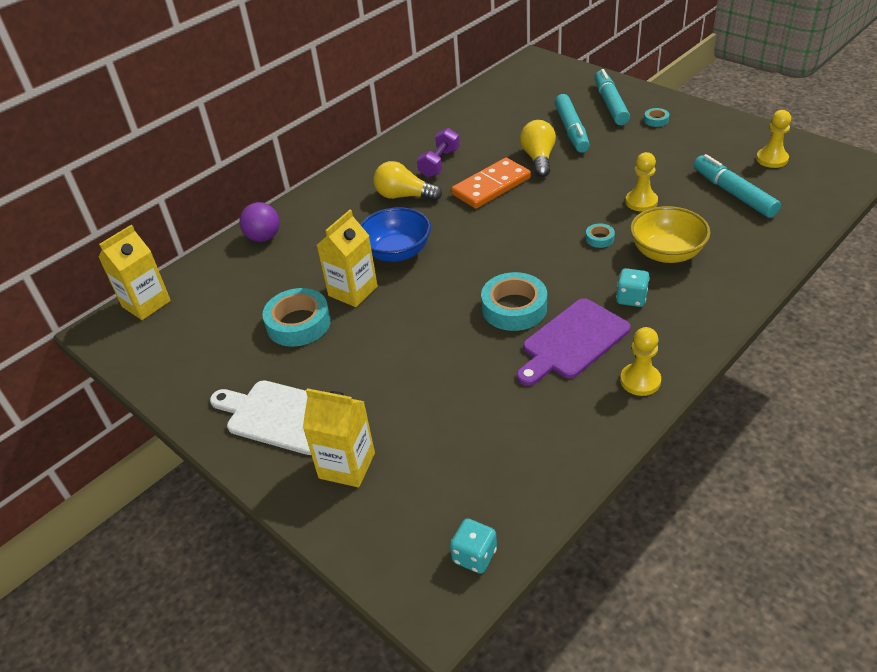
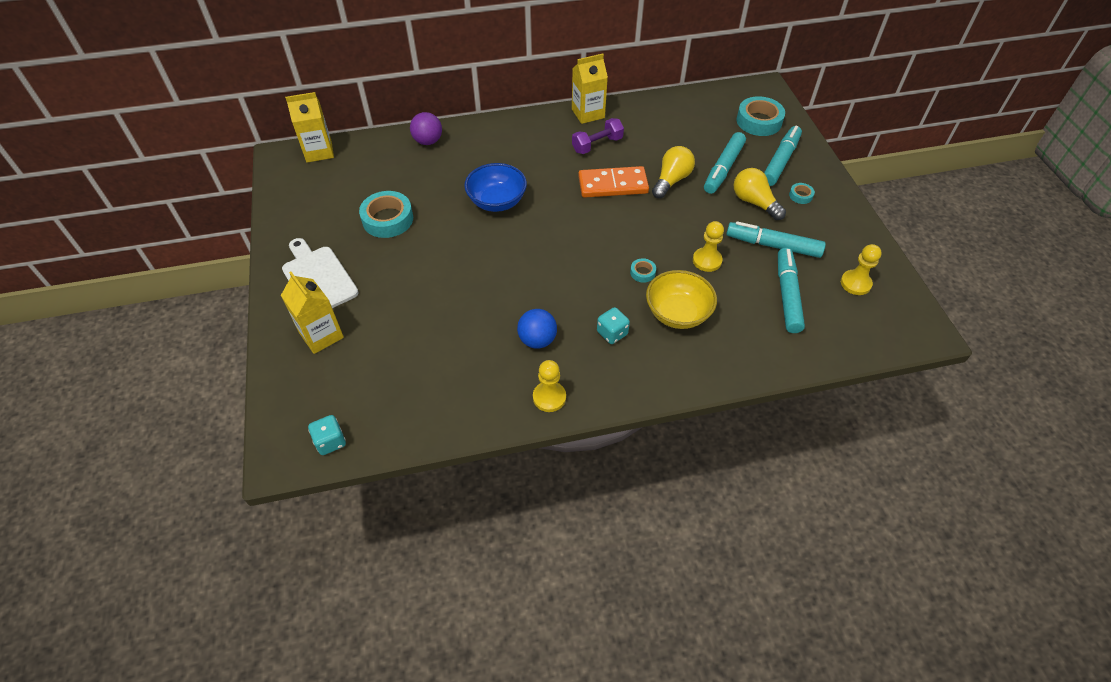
camera: 30 degrees right, 10 degrees up
(353, 291) = (441, 215): yellow carton -> yellow carton (588, 113)
(404, 196) = (546, 159): yellow light bulb -> yellow light bulb (754, 202)
(514, 308) = (527, 291): turquoise tape -> turquoise tape (759, 121)
(572, 341) = (537, 340): purple cutting board -> blue ball
(678, 164) = (773, 245): none -> turquoise marker

